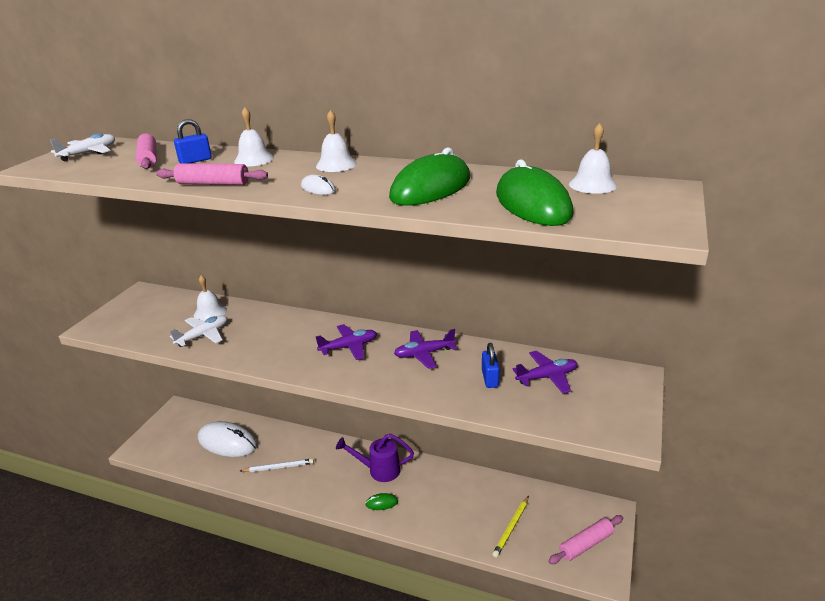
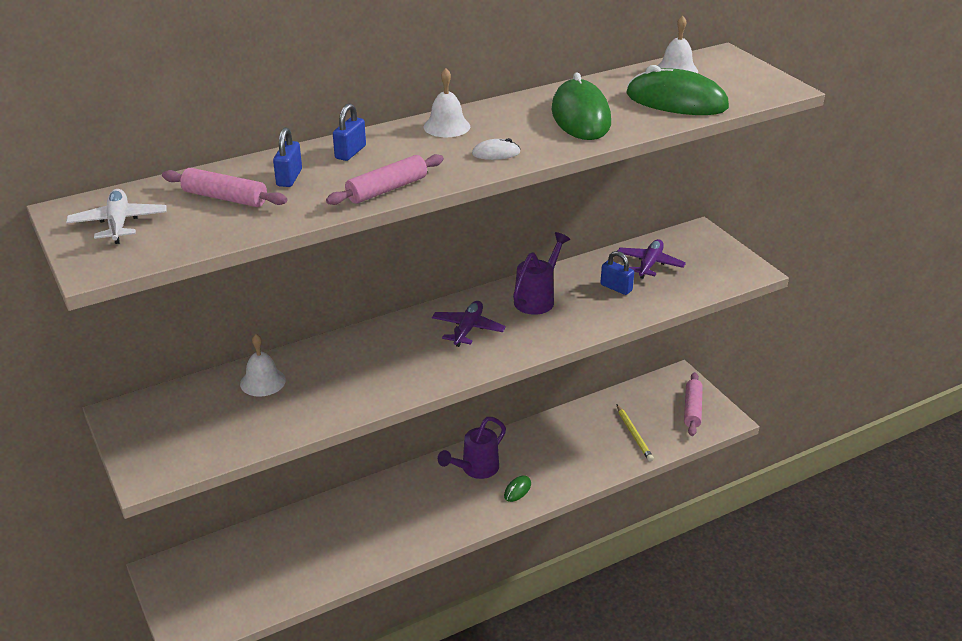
camera: 50 degrees left, 5 degrees up
(203, 336) = (306, 403): white plane -> none
(227, 442) = (286, 554): white mouse -> none
(254, 159) = (350, 152): white bell -> blue padlock
(278, 467) = (380, 533): white pencil -> none
(424, 354) = (538, 298): purple plane -> purple watering can

